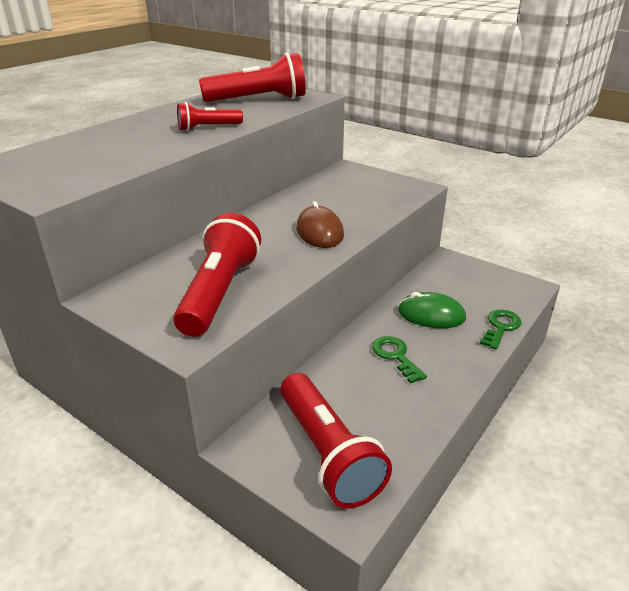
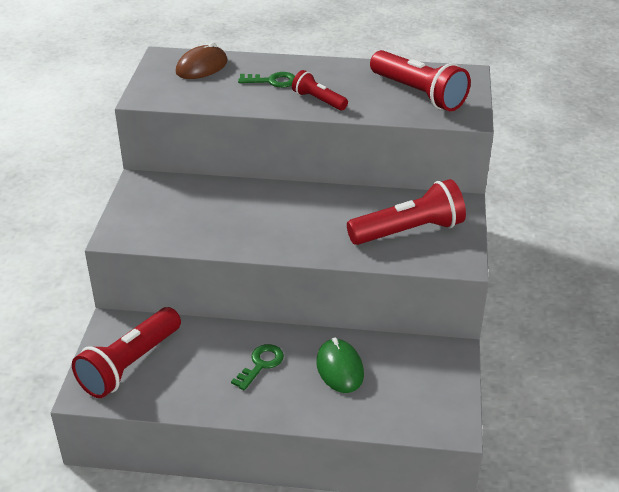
camera: 60 degrees right, 5 degrees up
(219, 292) = (180, 223): red flashlight -> red flashlight (409, 231)
(319, 232) = (309, 235): brown mouse -> brown mouse (201, 67)
(500, 327) = (357, 420): green key -> green key (272, 81)

